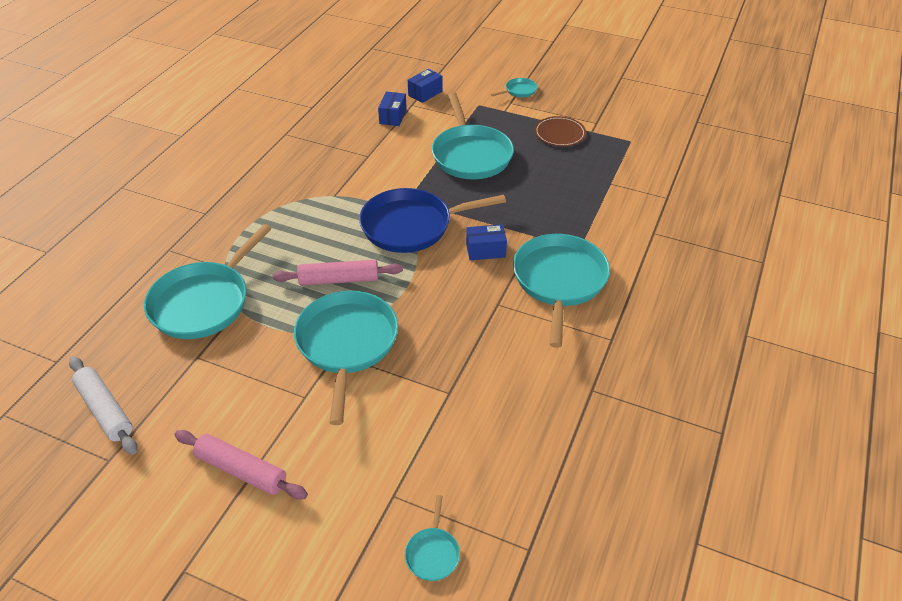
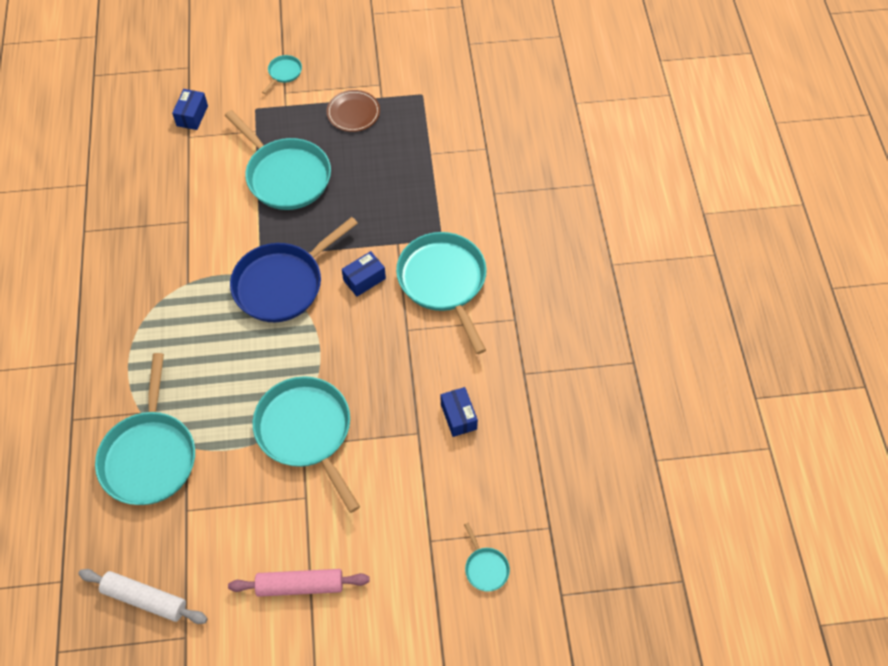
camera: 30 degrees left, 15 degrees up
(339, 280) = (256, 373): pink rolling pin -> none
(393, 116) = (179, 160): blue box -> blue box (458, 416)

